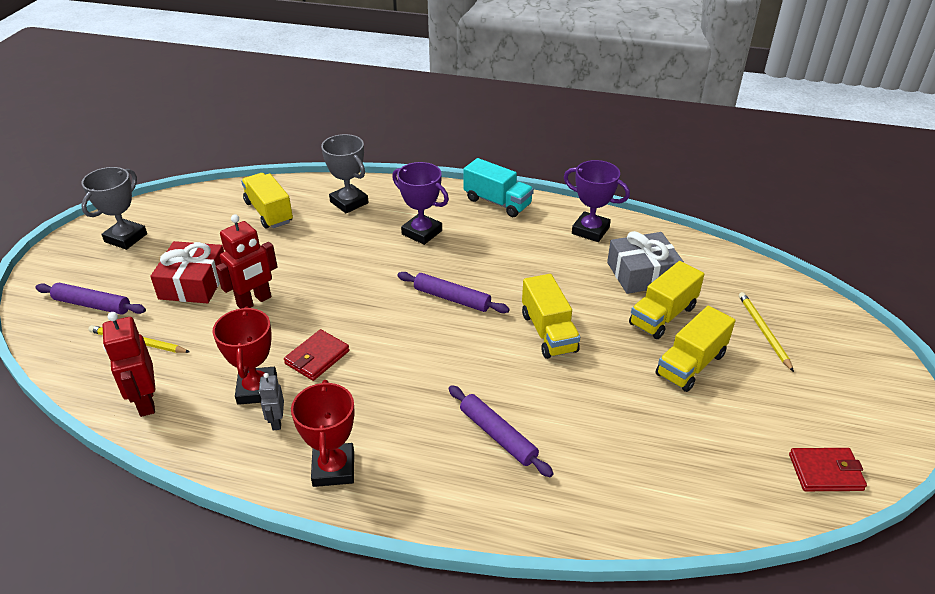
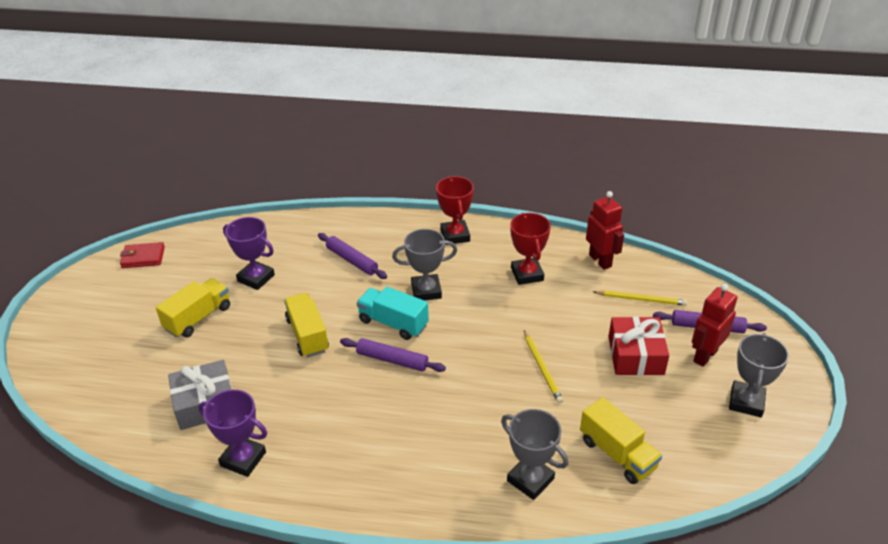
camera: 175 degrees right, 0 degrees up
(254, 301) = (569, 342): red robot -> red robot (705, 356)
(276, 422) = (503, 256): grey robot -> none
(317, 357) = (493, 299): red wallet -> none
(399, 377) = (426, 291): none -> grey trophy
(422, 232) = (433, 438): purple trophy -> purple trophy (256, 278)
(497, 202) = (348, 497): turquoise truck -> turquoise truck (393, 323)
(662, 316) = (203, 359): yellow truck -> none
(763, 331) = (121, 351): yellow pencil -> yellow pencil (542, 368)

